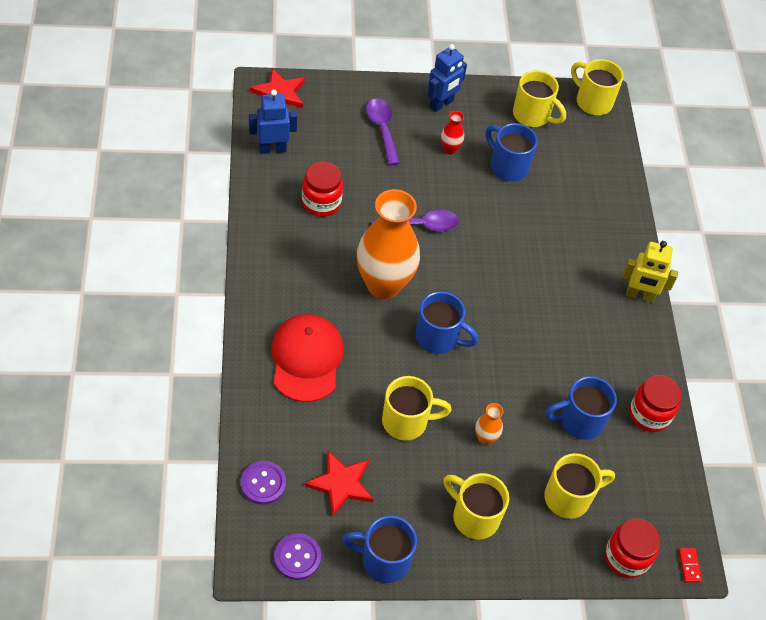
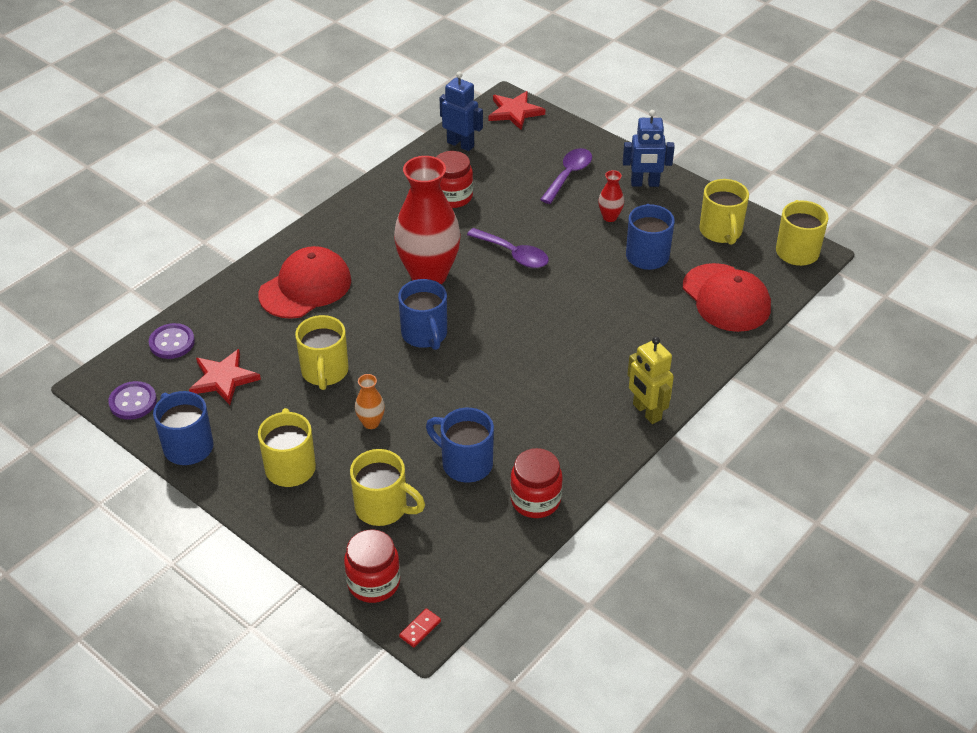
camera: 50 degrees right, 10 degrees down
(383, 285) = (429, 275): orange vase -> red vase
(406, 421) = (324, 372): yellow mug -> yellow mug turned 45 degrees clockwise
(591, 169) = (726, 298): none -> red cap

